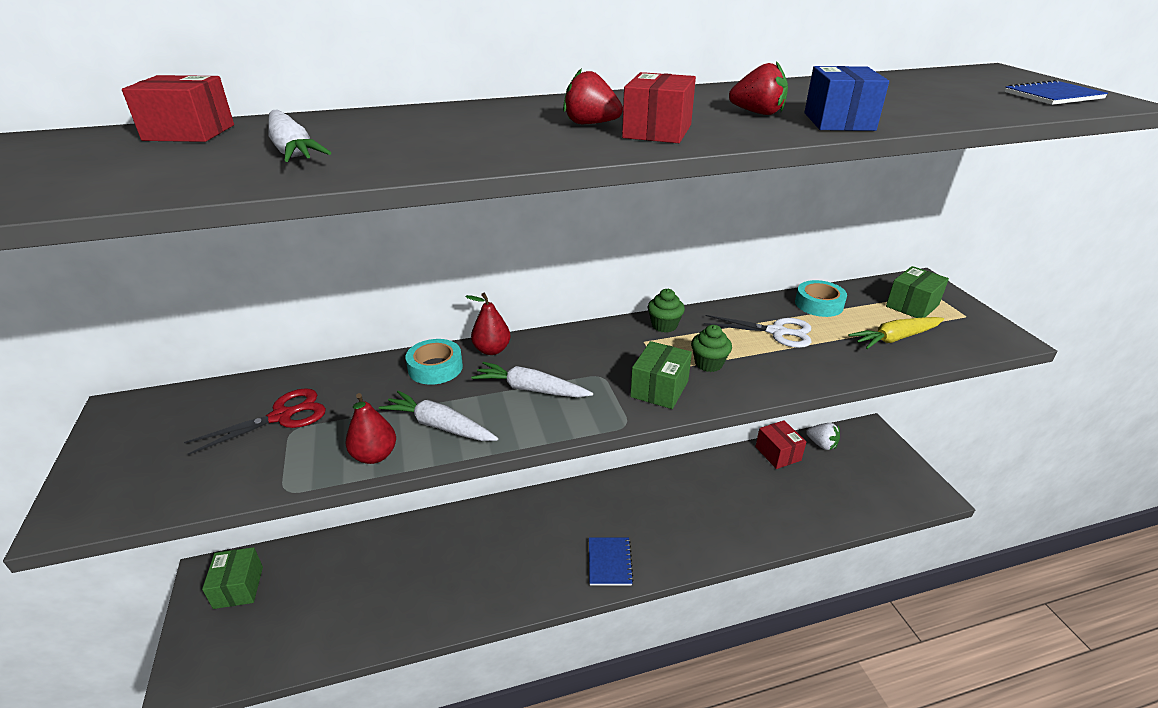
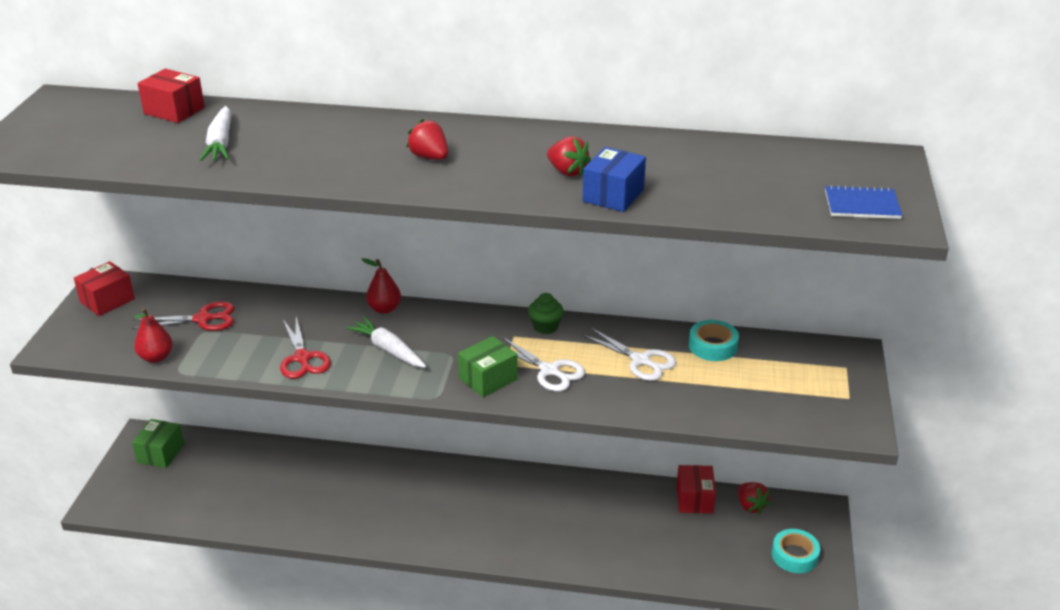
camera: 25 degrees right, 0 degrees up
(374, 455) = (246, 365): red pear -> red pear (156, 357)
(435, 368) = (331, 312): turquoise tape -> turquoise tape (794, 555)
(439, 426) = (302, 358): white carrot -> red scissors
(609, 562) = (455, 535): blue notebook -> none
(657, 131) = (464, 176): red box -> red box (107, 301)
(708, 364) = (549, 371): green cupcake -> white scissors
(821, 444) = (750, 506): white strawberry -> red strawberry
(895, 338) = (747, 398): yellow carrot -> none
(912, 306) = (806, 373): green box -> none

